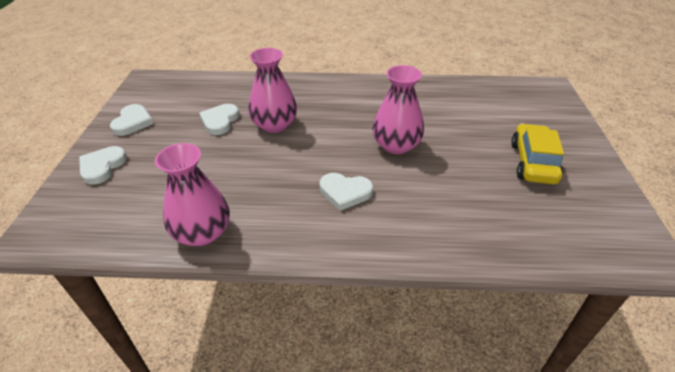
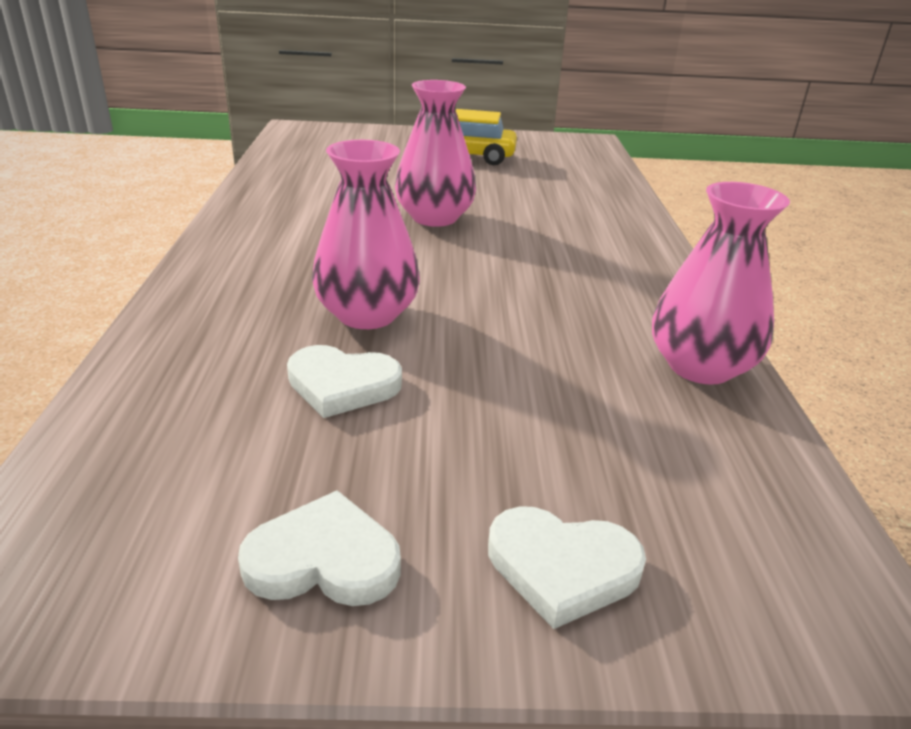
camera: 95 degrees left, 10 degrees down
(345, 192) = (554, 254): white heart -> none

